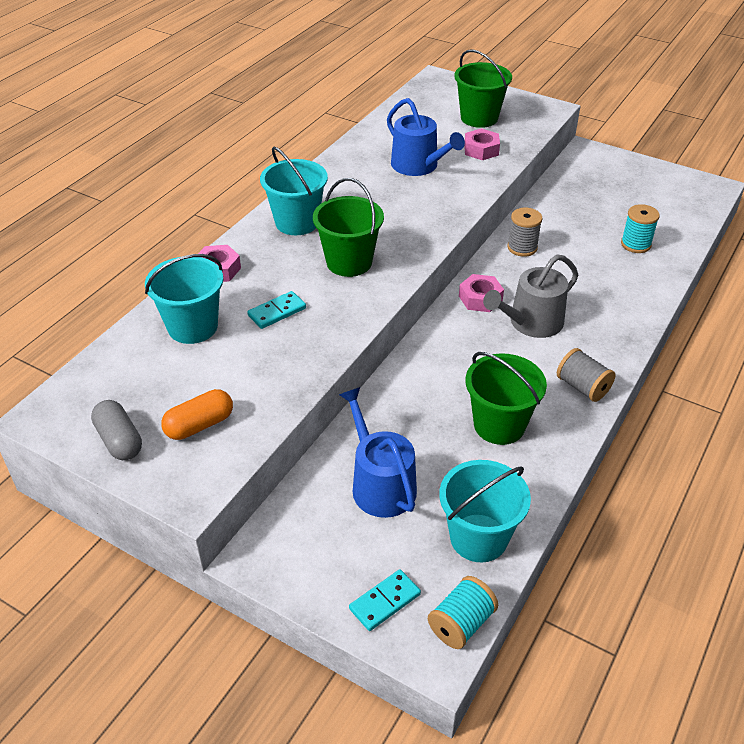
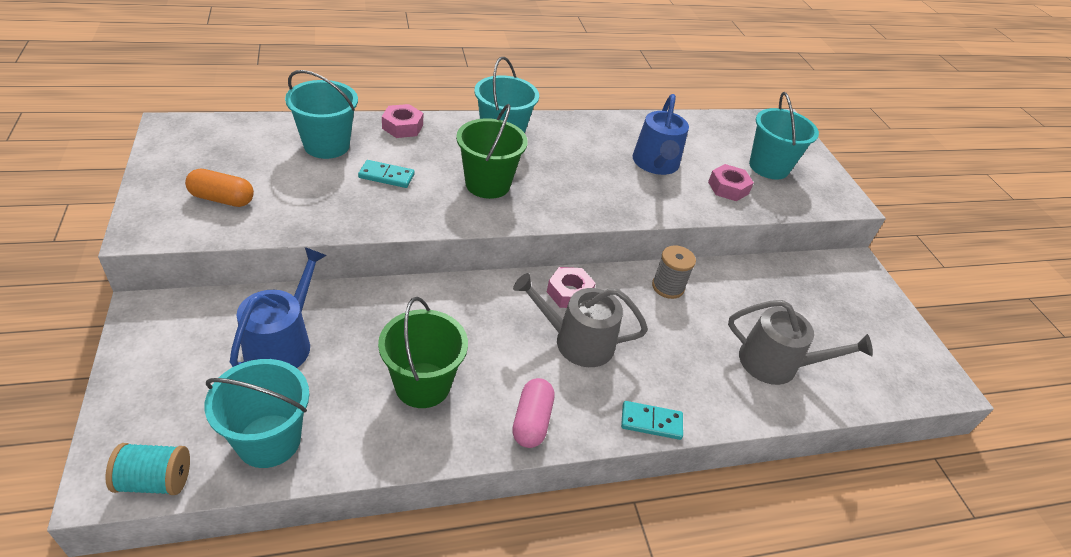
camera: 40 degrees right, 0 degrees up
(119, 440) = (174, 170): grey capsule -> none
(385, 601) = (148, 414): turquoise domino -> turquoise domino (651, 422)
(479, 118) = (768, 167): green bucket -> turquoise bucket
(582, 387) = (531, 421): grey spool -> pink capsule
(635, 244) = (776, 364): turquoise spool -> grey watering can

